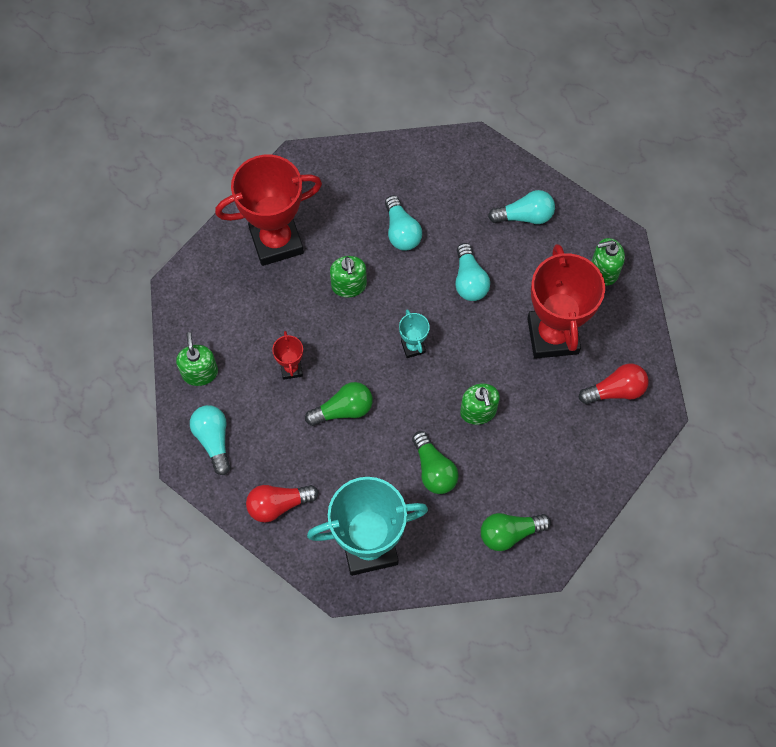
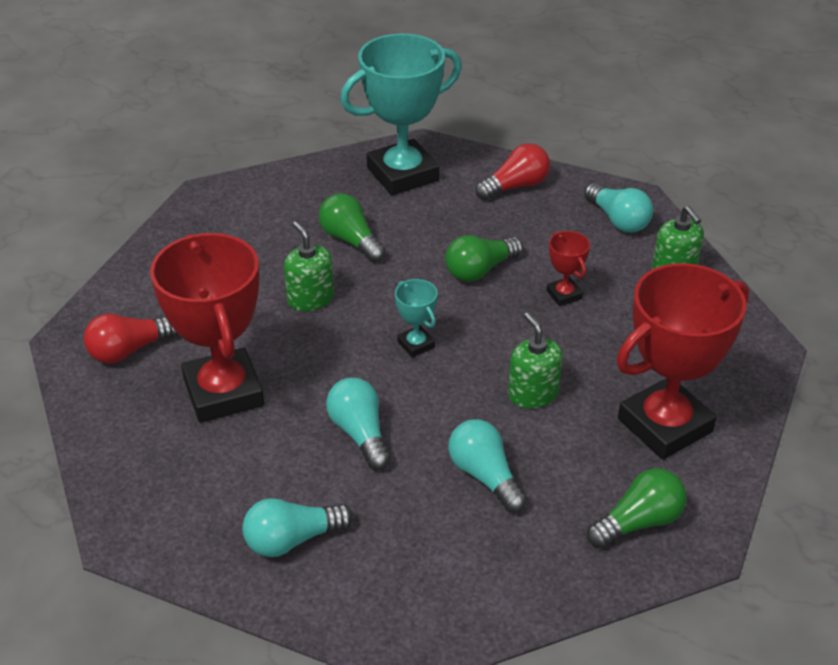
camera: 165 degrees right, 25 degrees down
(509, 533) = (249, 208): green light bulb -> green light bulb (638, 522)
(604, 271) = (152, 488): green soap dispenser -> none

